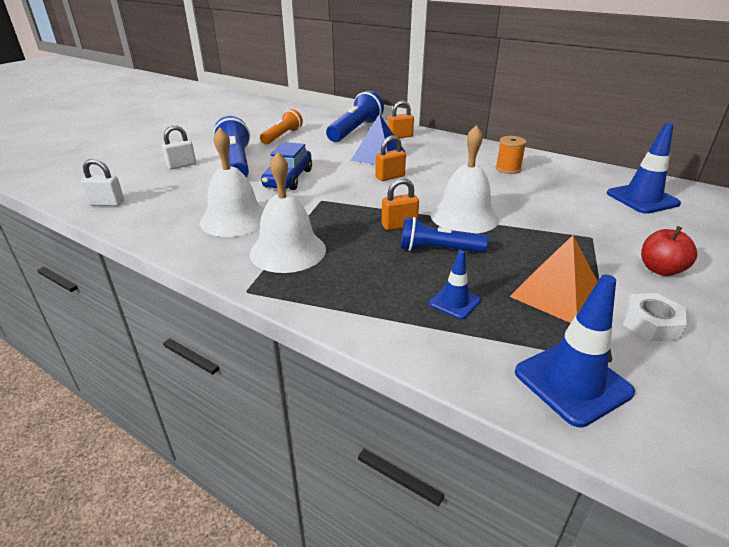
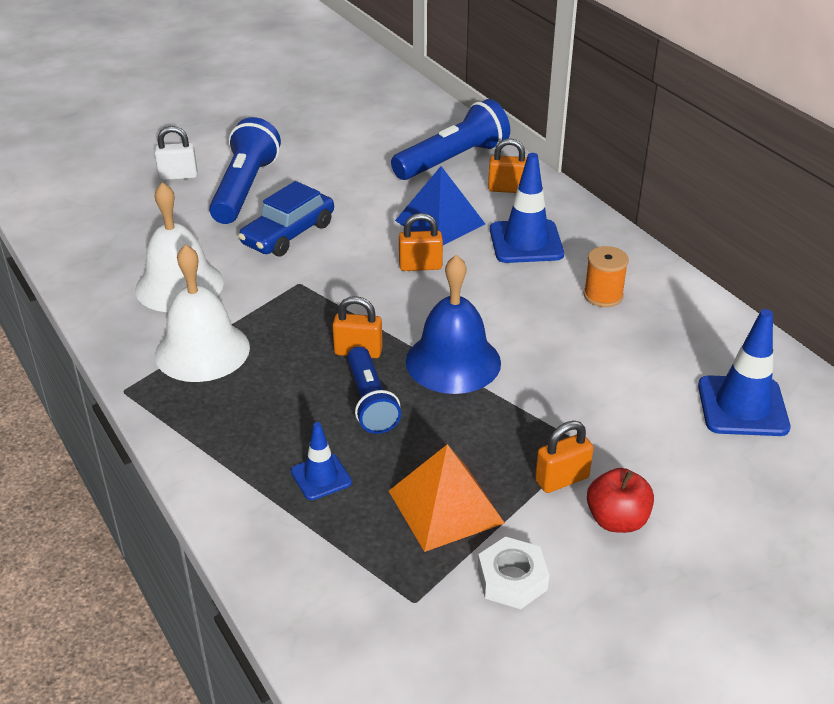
camera: 25 degrees right, 5 degrees up
(107, 203) = (61, 220): white padlock -> none
(282, 136) = (341, 149): orange flashlight -> none
(438, 250) = (370, 402): blue flashlight -> blue flashlight turned 135 degrees counterclockwise
(464, 216) = (453, 362): white bell -> blue bell
(572, 382) = (348, 607): blue traffic cone -> blue traffic cone (526, 242)
(602, 258) = (562, 479): none -> orange padlock

